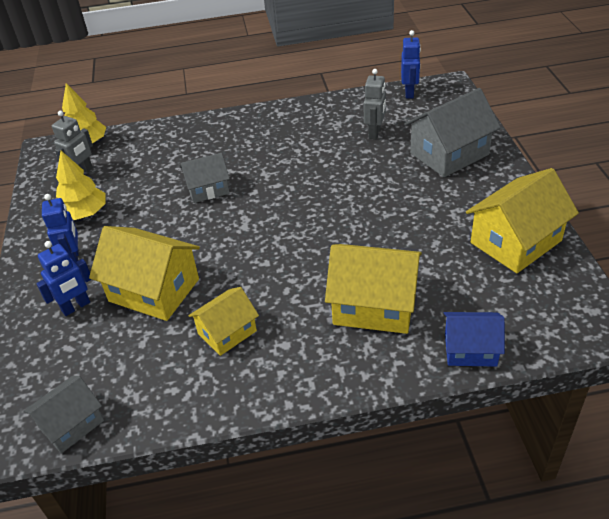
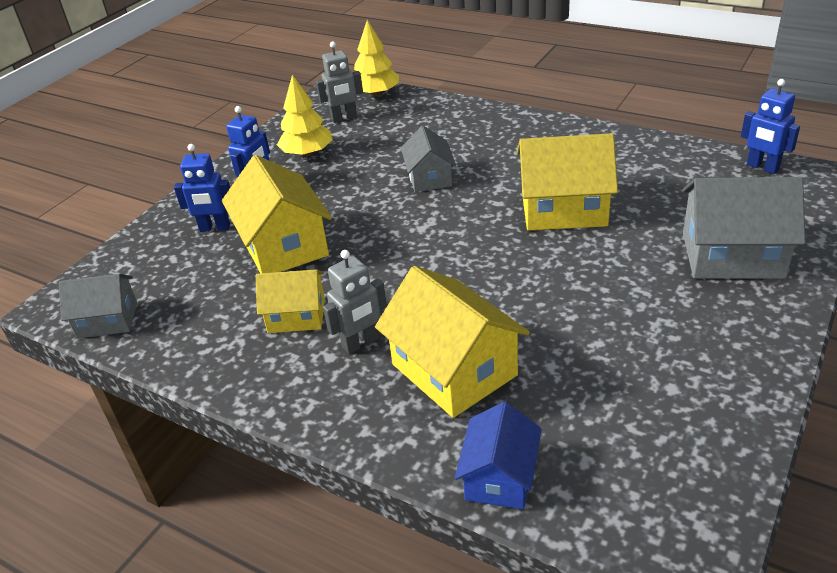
camera: 40 degrees right, 5 degrees down
(208, 189) = (429, 178): grey house -> grey house turned 60 degrees clockwise
(375, 133) = (666, 194): grey robot -> grey robot (361, 343)
(409, 93) = (762, 167): blue robot -> blue robot turned 90 degrees clockwise
(470, 349) = (499, 477): blue house -> blue house turned 60 degrees clockwise
(515, 242) = (699, 394): yellow house -> yellow house (563, 209)

